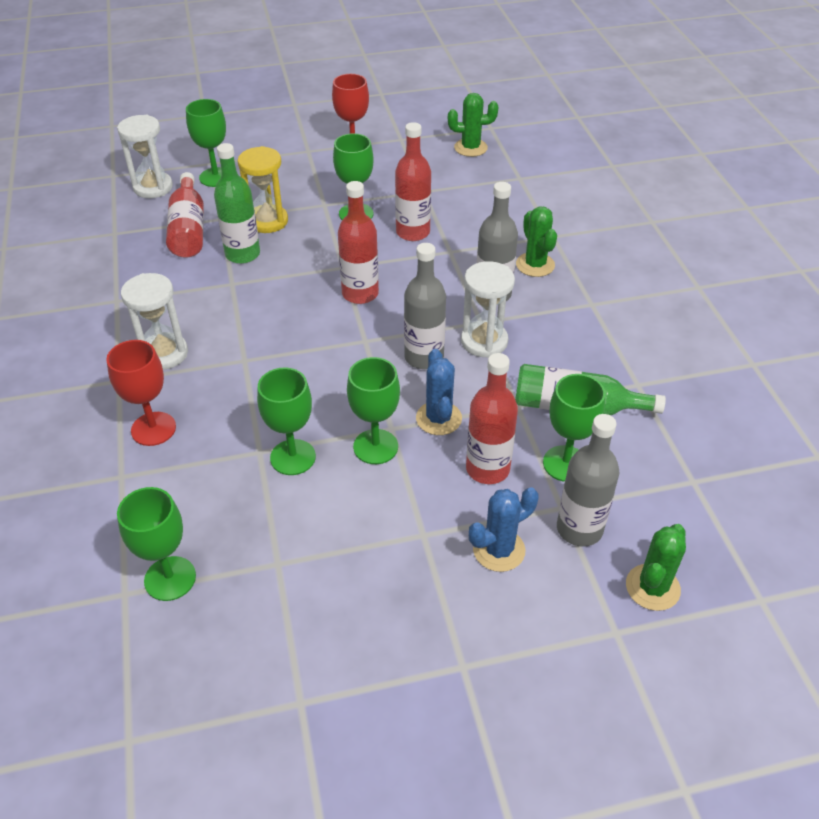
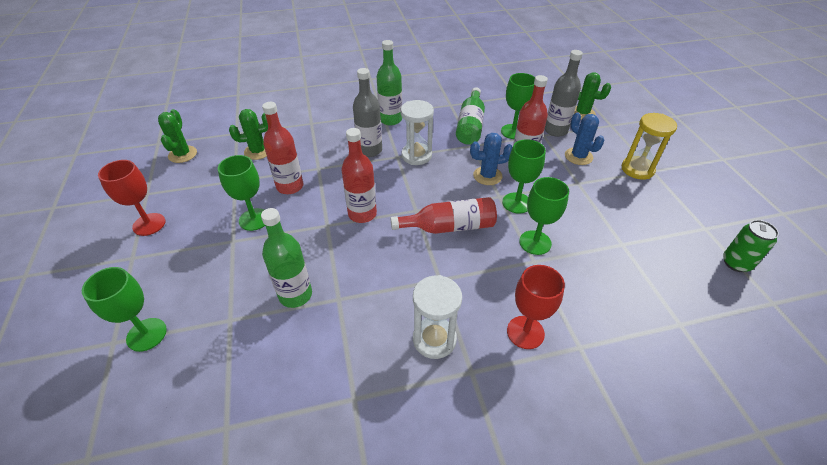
camera: 90 degrees left, 0 degrees up
(153, 187) = (140, 400): white hourglass -> none
(170, 578) = (657, 299): green goblet -> none
(188, 229) = (240, 347): red bottle -> red bottle (449, 227)
(215, 719) = (736, 263): none -> green can
(267, 221) = (247, 280): yellow hourglass -> yellow hourglass (637, 169)
(424, 357) = (432, 181): grey bottle -> none
(535, 265) = (341, 132): green cactus -> green cactus (258, 151)
(576, 313) = (390, 119): none -> green bottle

